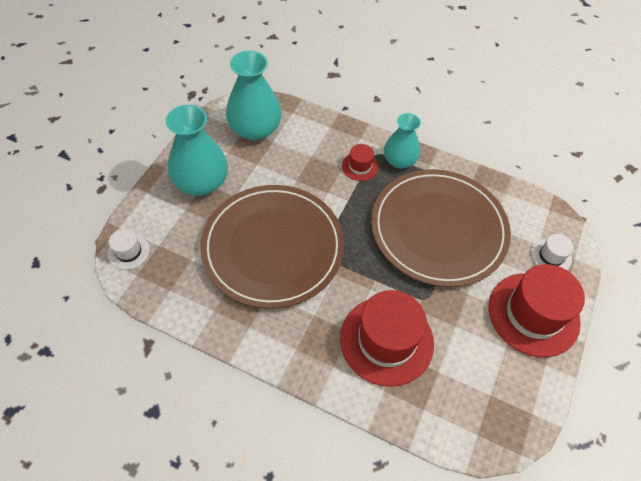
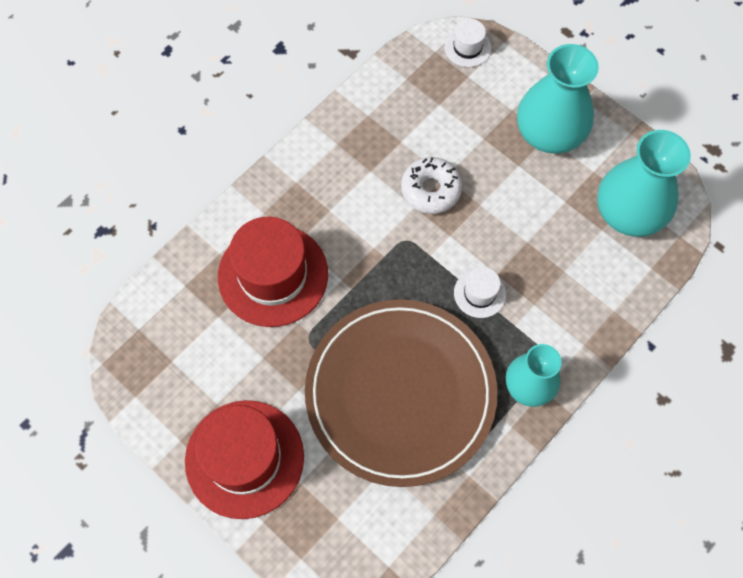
camera: 110 degrees right, 10 degrees up
(273, 247) = (431, 190): brown plate -> white donut
(360, 166) = (531, 328): red hat -> none
(551, 256) = (314, 526): white hat -> white hat (479, 293)

